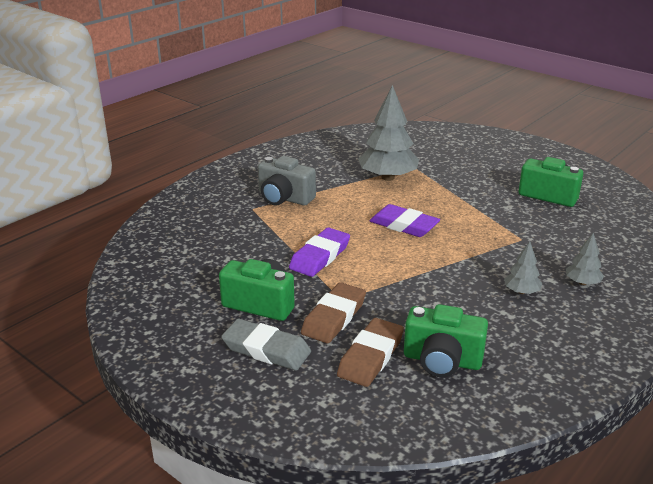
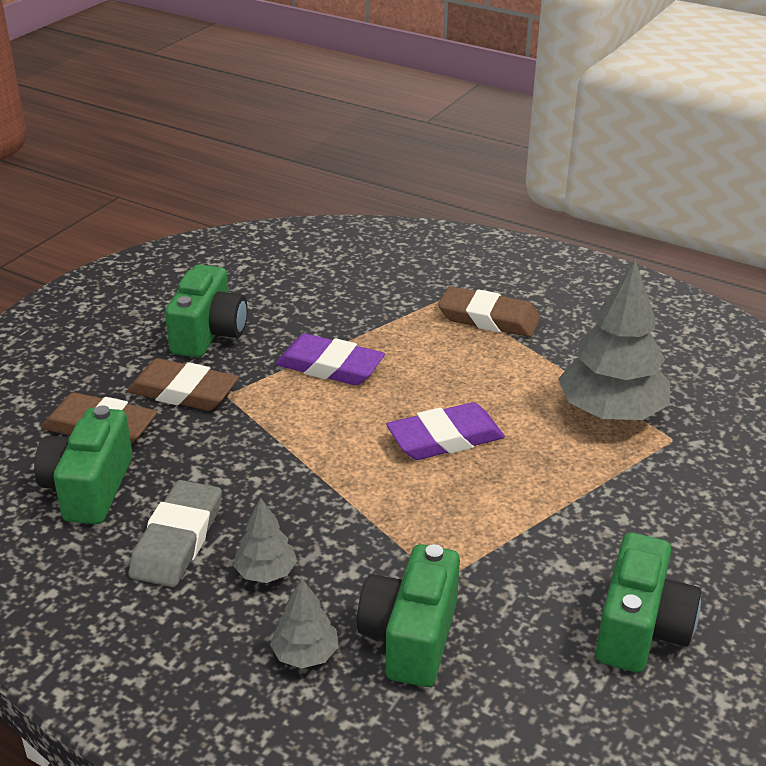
camera: 80 degrees right, 5 degrees up
(266, 349) = (116, 349): grey eraser -> grey eraser (177, 539)
(284, 198) = (488, 318): grey camera -> brown eraser
(404, 225) = (445, 438): purple eraser -> purple eraser turned 45 degrees clockwise
(564, 251) = (411, 637): none -> green camera

